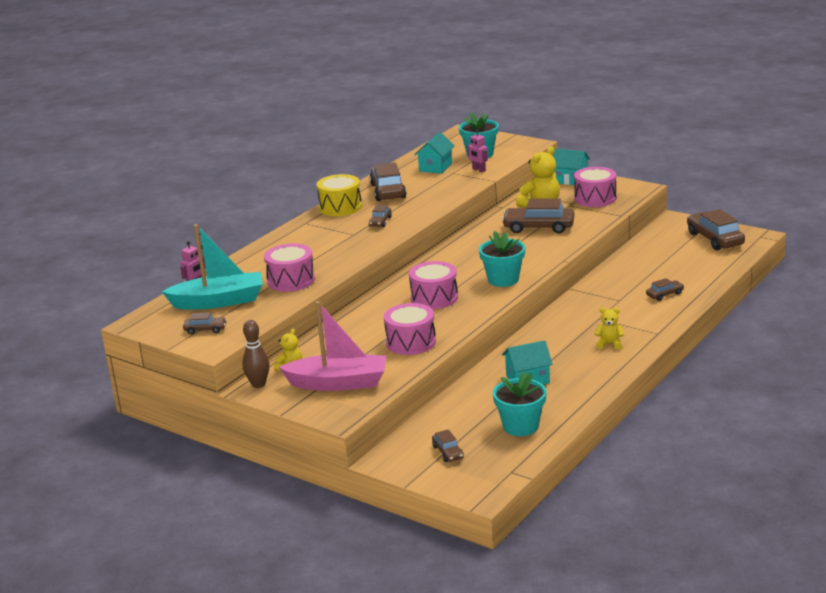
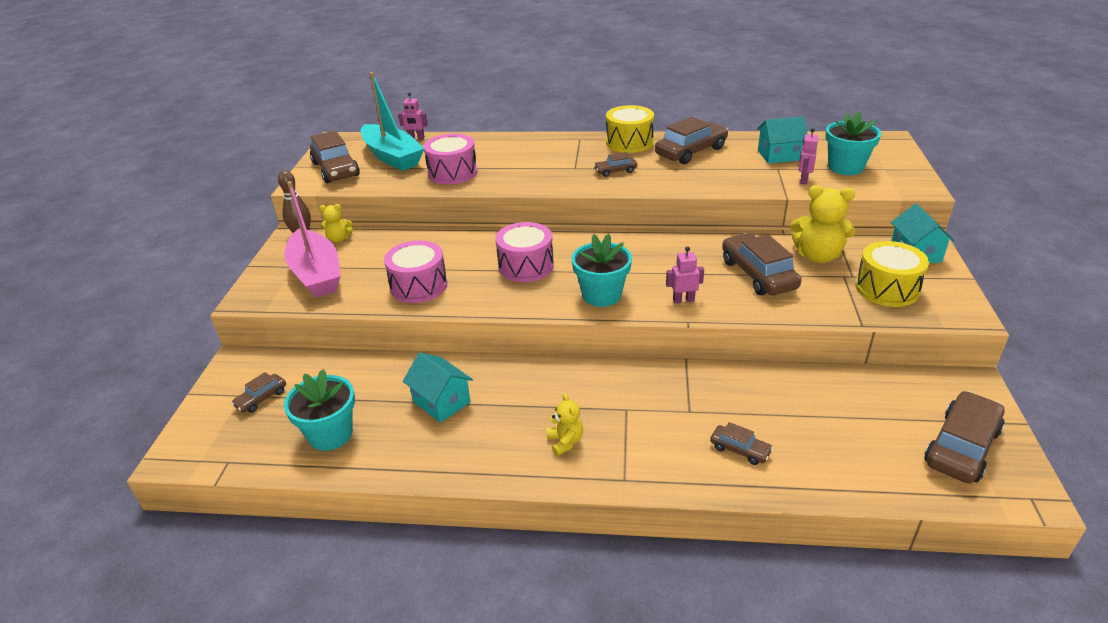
camera: 60 degrees right, 10 degrees up
(205, 329) = (336, 169): brown car -> brown car, size x1.96
(539, 256) = (683, 300): none -> pink robot
(595, 198) = (886, 289): pink drum -> yellow drum

